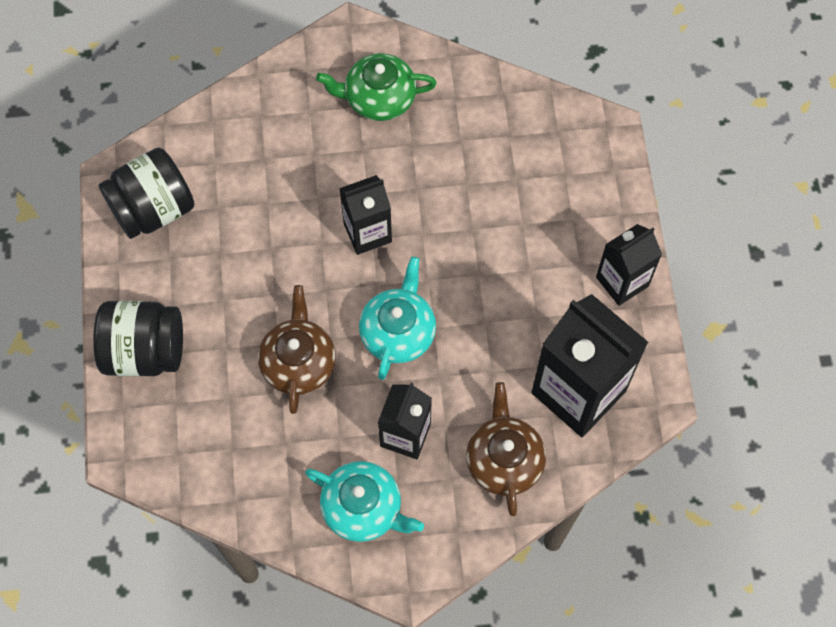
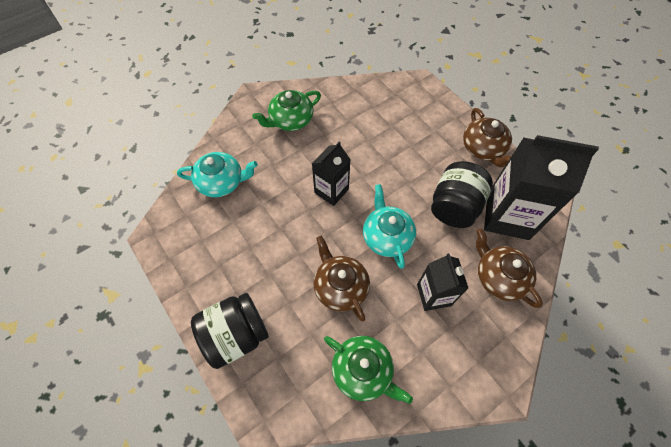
camera: 30 degrees left, 5 degrees down
(153, 209) = (191, 242): black jar -> black jar (454, 206)
(262, 471) = (363, 371): none -> green teapot
(363, 508) = (442, 357): turquoise teapot -> turquoise teapot (222, 182)
(622, 281) = (483, 148): black carton -> brown teapot

